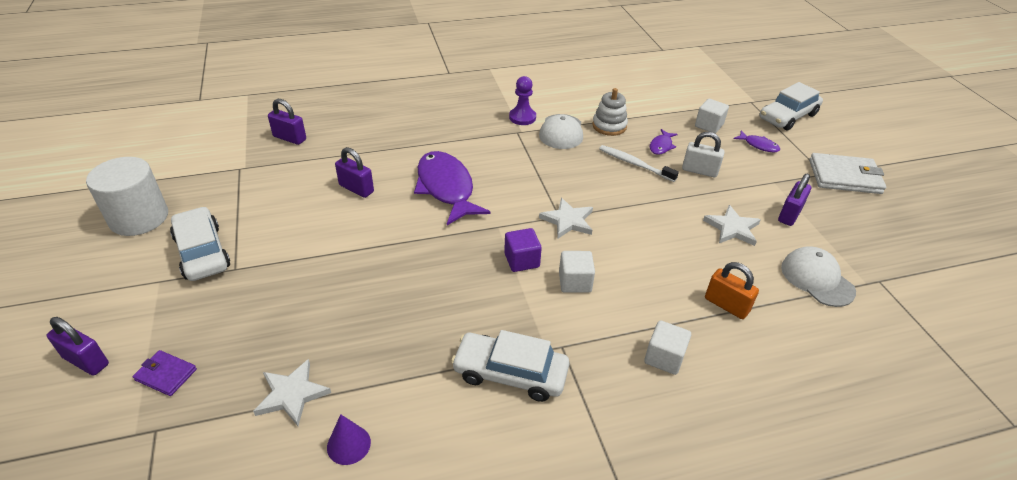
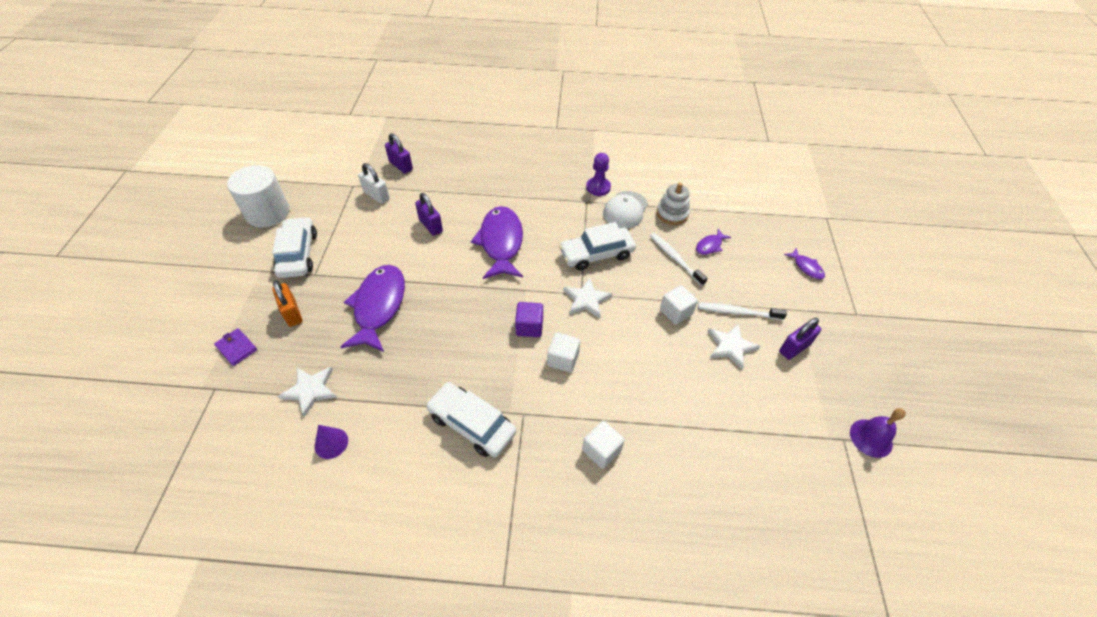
camera: 20 degrees right, 10 degrees up
(86, 361) = (192, 321): purple padlock -> none
(335, 282) = (379, 306): none -> purple fish
(699, 171) = (732, 280): white padlock -> white padlock (376, 195)
(709, 125) = (768, 234): white cube -> white cube (676, 312)
(721, 197) = (737, 312): none -> white toothbrush
(726, 305) = (682, 419): orange padlock -> orange padlock (292, 313)
(787, 116) = (855, 242): white car -> white car (596, 254)
(817, 279) = (782, 419): white cap -> none
(845, 177) = (876, 322): white wallet -> none
(900, 273) = (871, 438): none -> purple bell

